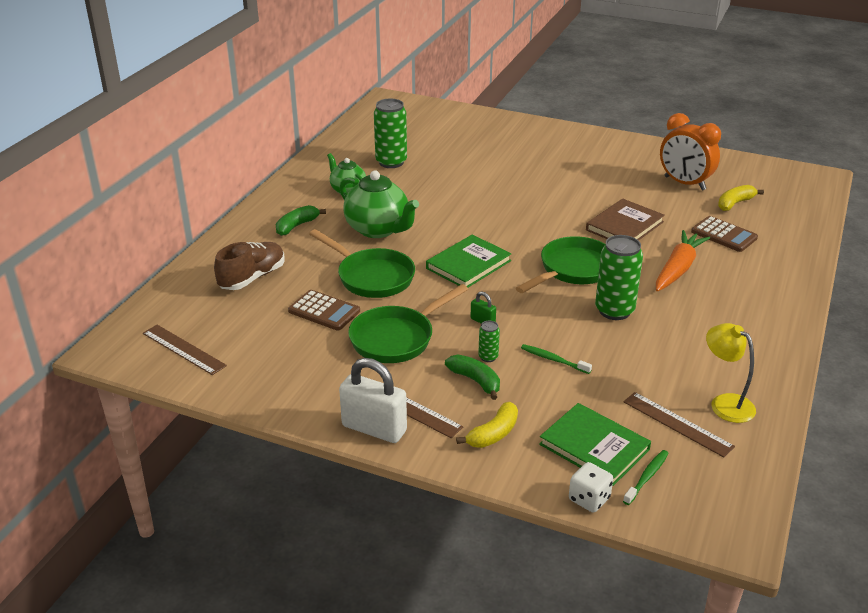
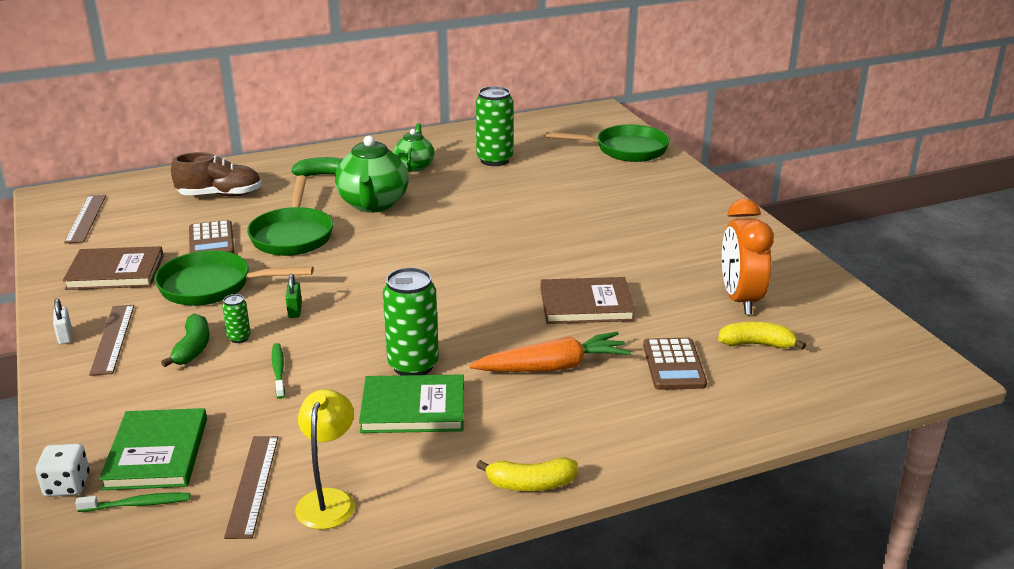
camera: 45 degrees right, 5 degrees down
(304, 370) = (115, 272): none -> brown book
(374, 428) = (65, 336): white padlock -> white padlock, size x0.46
(468, 264) = (380, 264): green book -> green book (413, 408)
(493, 434) = (119, 392): yellow banana -> yellow banana (530, 484)
(573, 270) = (454, 314): green pan -> green pan (625, 150)

